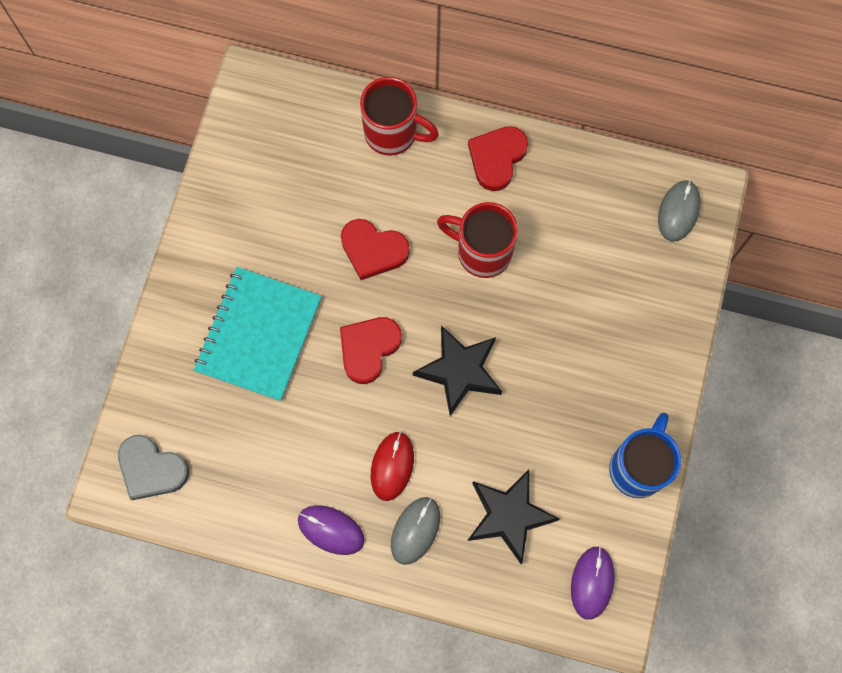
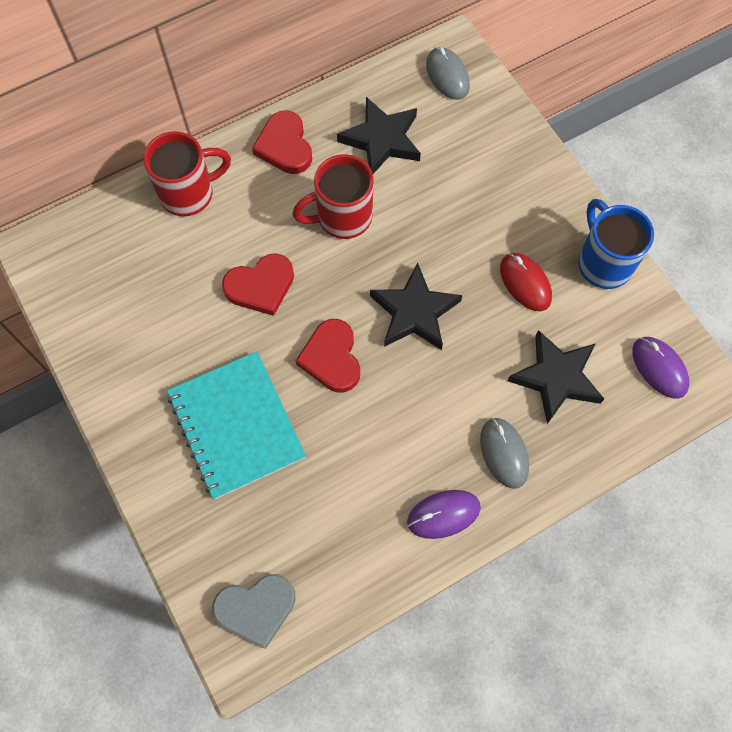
camera: 45 degrees left, 5 degrees down
(392, 466) = (438, 424): red mouse -> red mouse (525, 283)
(573, 218) = (381, 140): none -> black star

